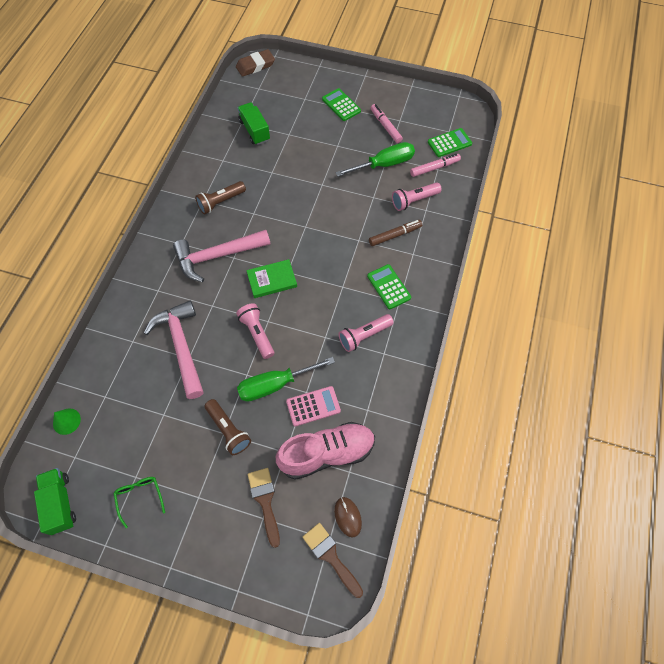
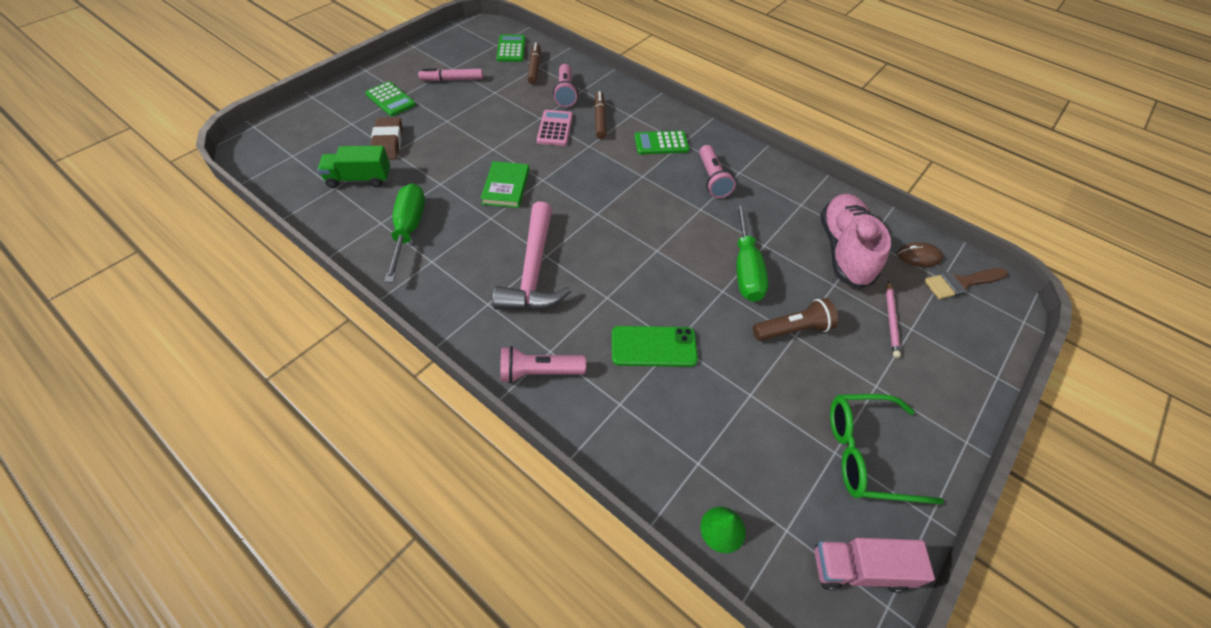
camera: 70 degrees left, 10 degrees down
(60, 503) = (859, 569): green truck -> pink truck
(140, 497) = (866, 454): green glasses -> green glasses, size x1.72
(181, 346) = (653, 346): pink hammer -> green phone
(220, 202) = (449, 243): brown flashlight -> none
(255, 66) = (250, 147): brown eraser -> brown eraser (388, 142)
(257, 333) = (670, 265): pink flashlight -> pink flashlight (539, 372)
(265, 501) = (891, 320): brown brush -> pink pencil
(272, 280) = (601, 230): green book -> green book (506, 187)
(313, 406) = (784, 244): pink calculator -> pink calculator (555, 128)
(341, 105) = (390, 99): green calculator -> green calculator turned 120 degrees counterclockwise
(384, 164) = (502, 97): green screwdriver -> green screwdriver (409, 230)
(434, 168) = (534, 68): pink marker -> brown marker

